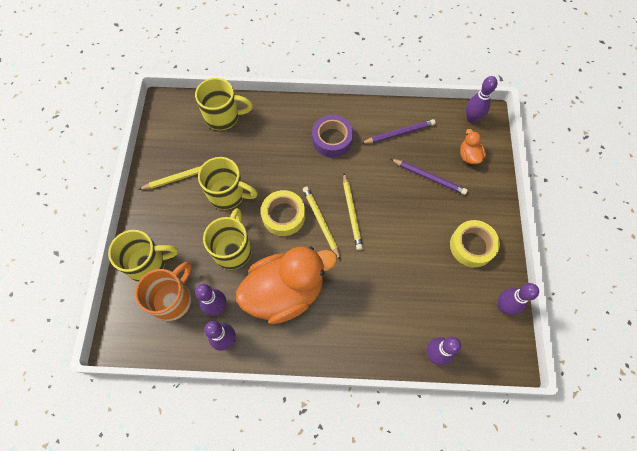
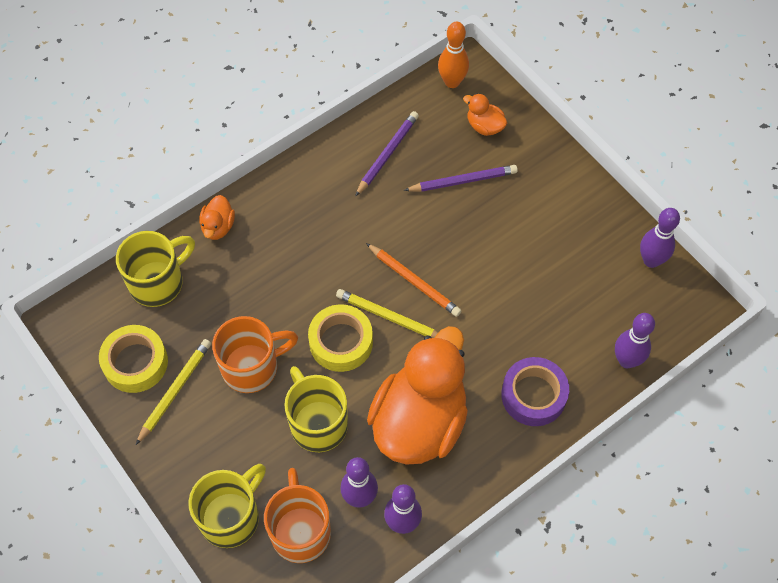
camera: 40 degrees left, 5 degrees down
(228, 194) = (252, 367): yellow mug -> orange mug
(277, 109) = (218, 227): none -> orange duck
(332, 139) = (317, 216): purple tape -> purple tape (533, 395)
(351, 213) = (414, 282): yellow pencil -> orange pencil
(471, 118) = (452, 82): purple bowling pin -> orange bowling pin
(472, 246) = (569, 222): yellow tape -> yellow tape (135, 363)

